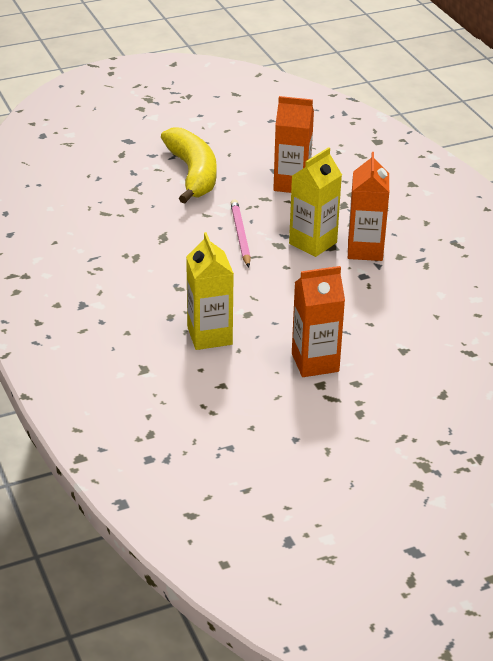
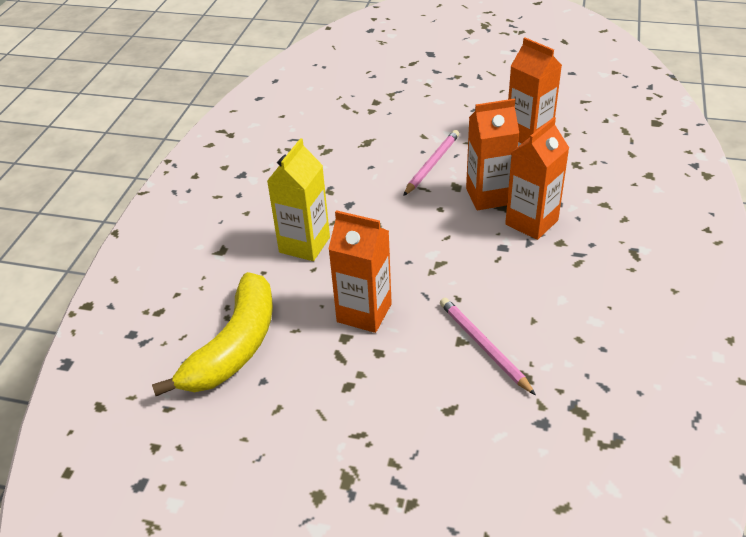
camera: 40 degrees right, 5 degrees up
(193, 174) = (451, 97): yellow banana -> yellow banana (235, 347)
(313, 243) = (488, 196): yellow carton -> orange carton
(422, 347) = (483, 346): none -> pink pencil

